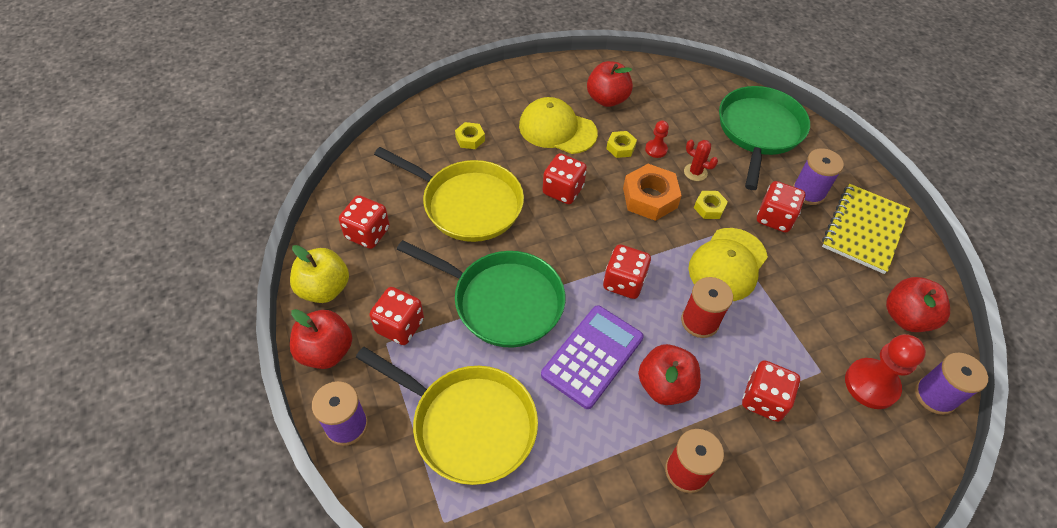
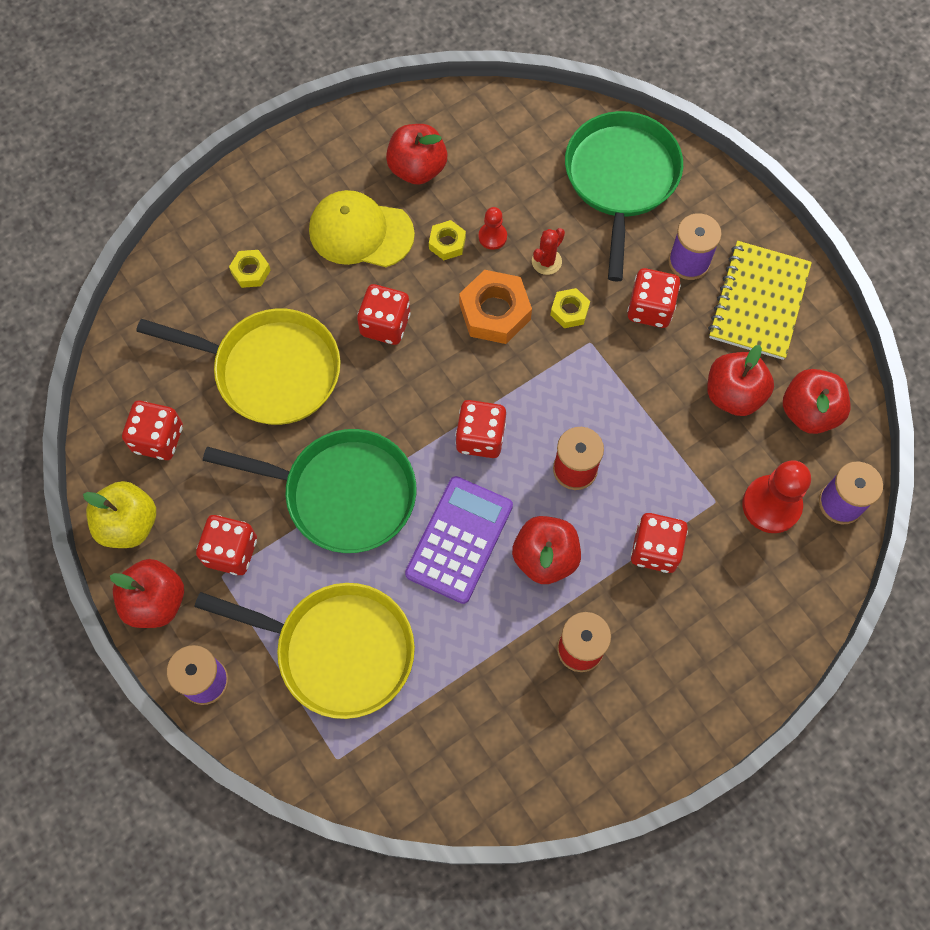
camera: 10 degrees left, 15 degrees up
(695, 172) = (546, 261): red cactus -> red cactus turned 75 degrees counterclockwise
(727, 264) = (599, 386): yellow cap -> none
(840, 291) = (733, 394): none -> red apple

